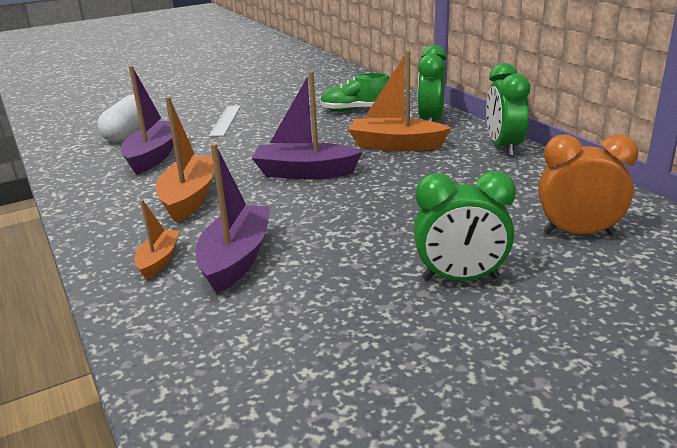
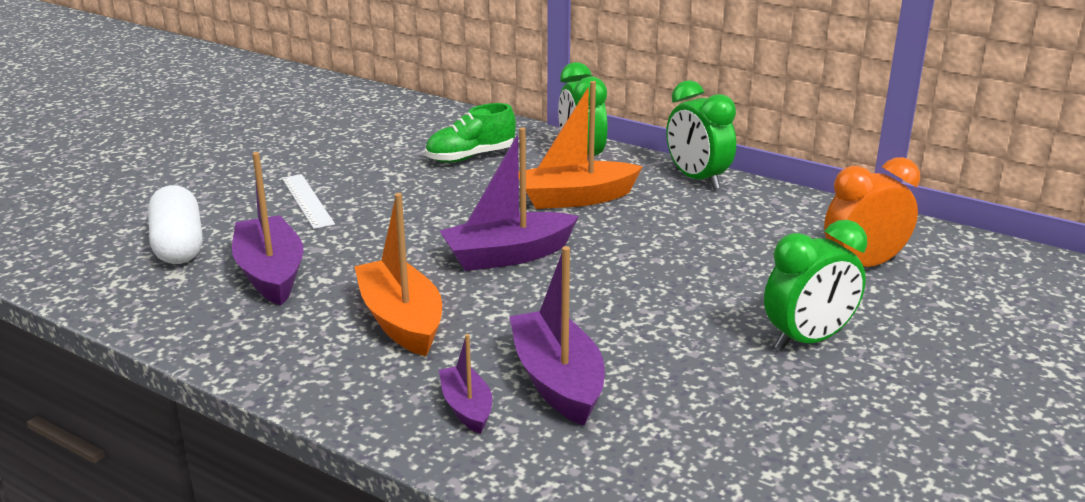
camera: 30 degrees left, 0 degrees up
(159, 261) = (467, 408): orange boat -> purple boat

